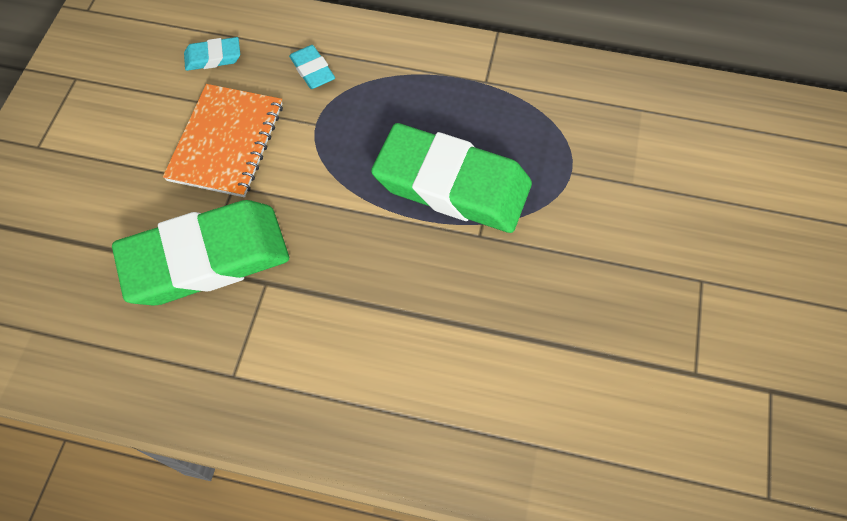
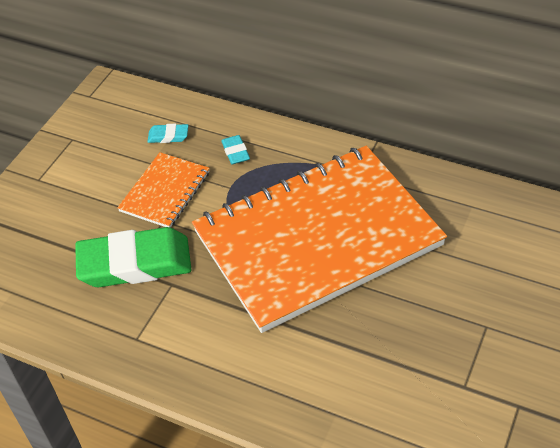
camera: 15 degrees right, 15 degrees down
(452, 184) = (317, 239): green eraser -> orange notebook

